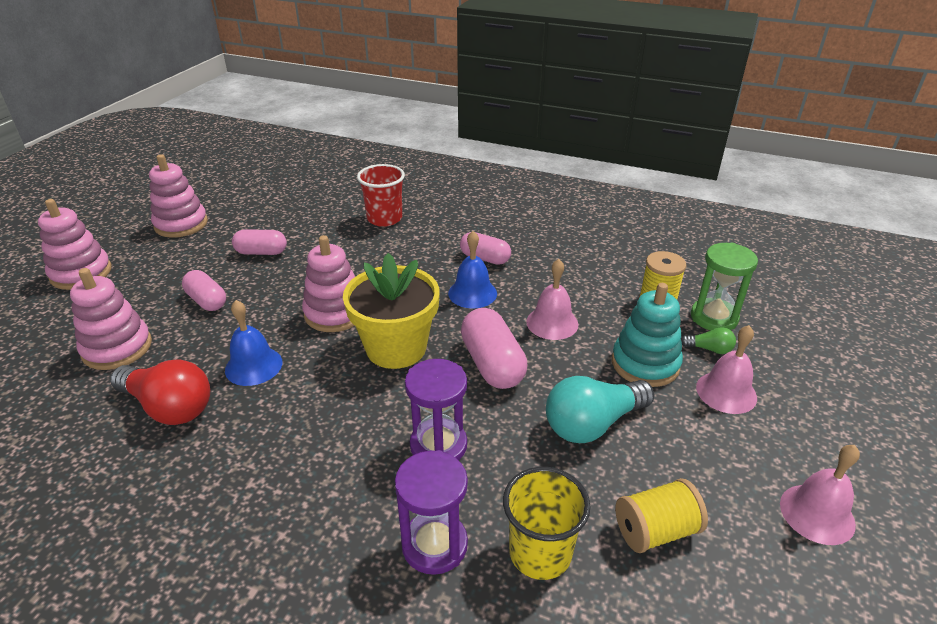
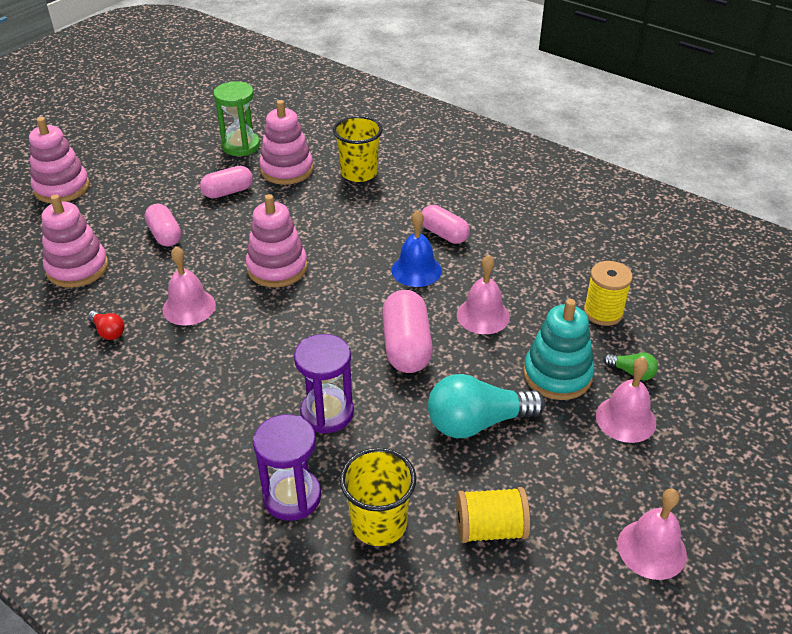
camera: 15 degrees right, 5 degrees up
(169, 407) = (108, 332): red light bulb -> red light bulb, size x0.47
(181, 224) = (161, 149): pink stacking toy -> pink stacking toy (287, 170)
(253, 366) = (189, 307): blue bell -> pink bell
(261, 252) = (228, 192): pink capsule -> pink capsule turned 45 degrees counterclockwise
(384, 219) = (359, 173): red cup -> yellow cup
(396, 348) = (322, 313): yellow flower pot -> none
(714, 317) = (655, 340): green hourglass -> green hourglass (241, 146)

